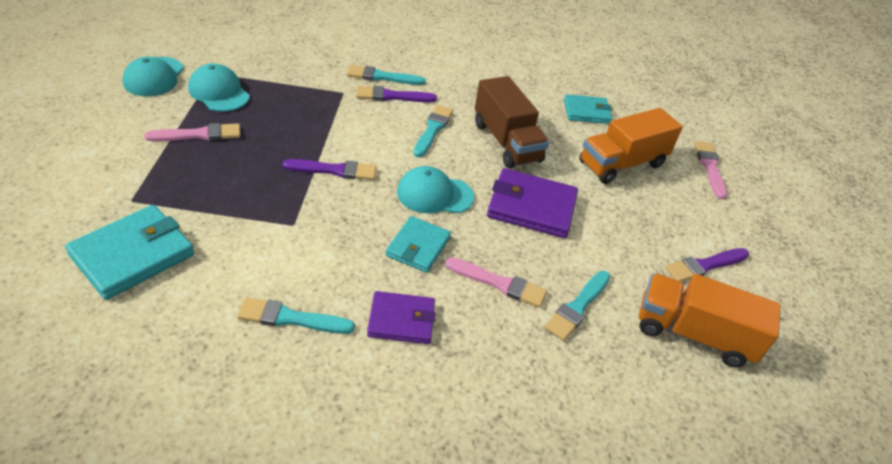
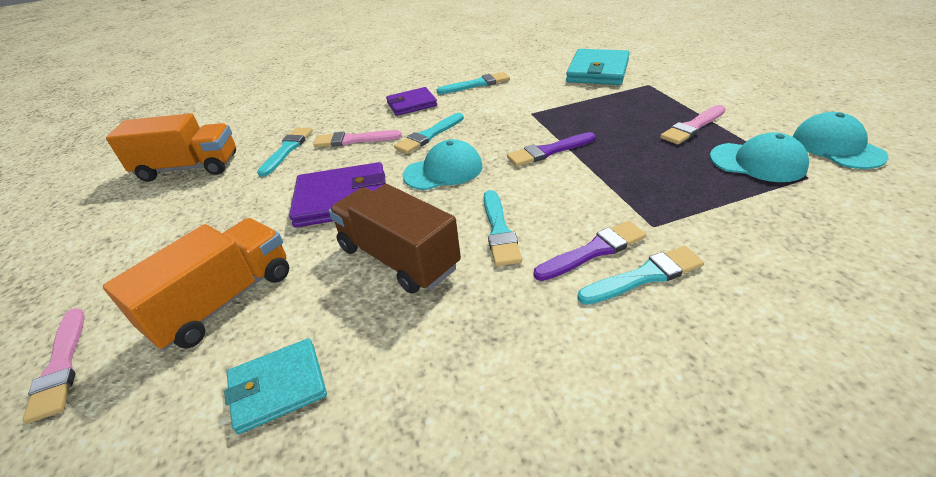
camera: 165 degrees right, 5 degrees down
(418, 247) = (429, 135): turquoise wallet -> turquoise brush
(704, 265) = (151, 220): purple brush -> none

